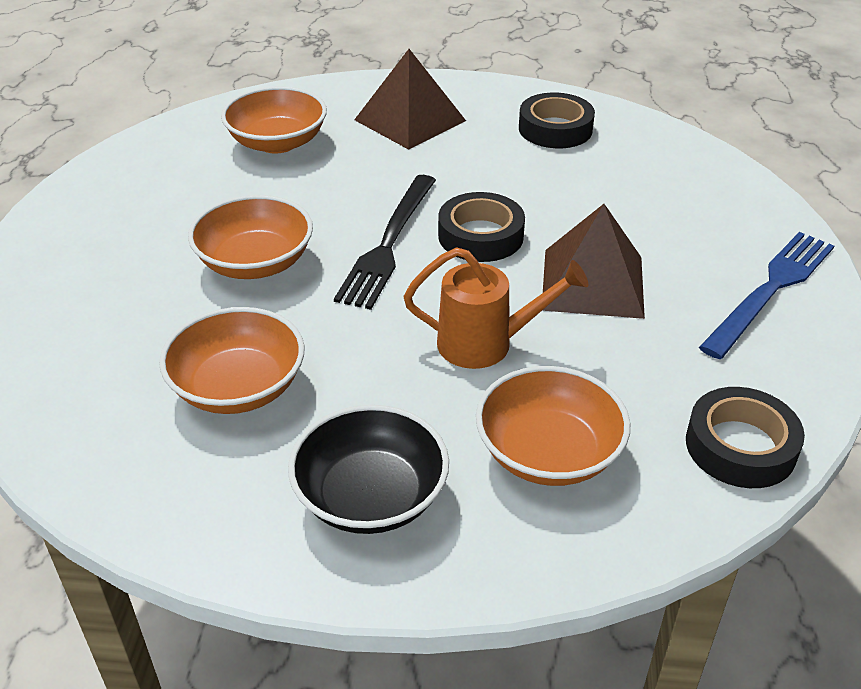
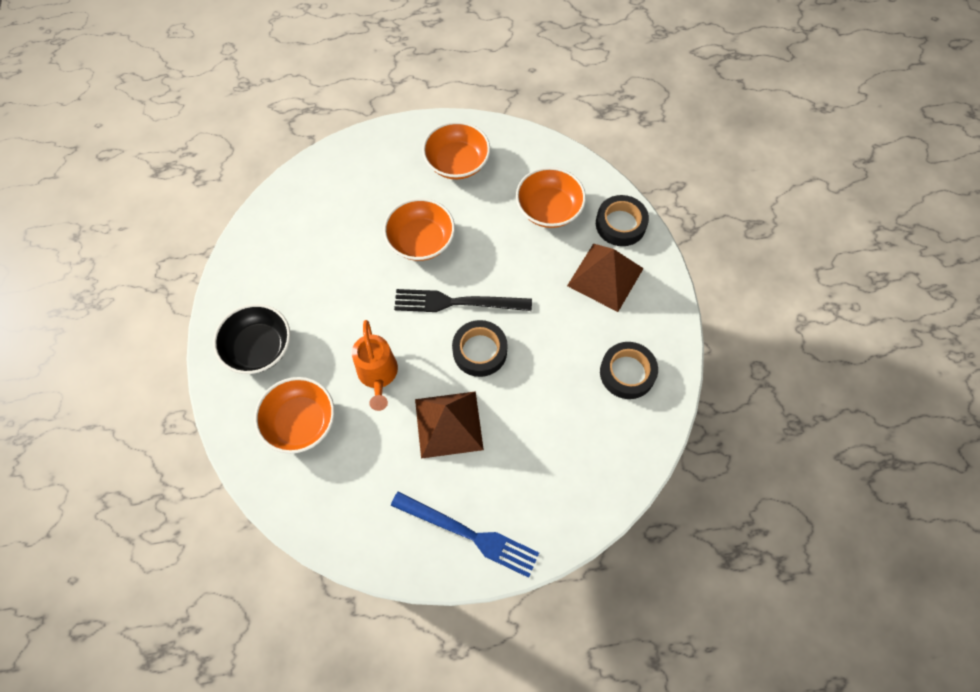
camera: 75 degrees right, 25 degrees up
(238, 387) = (320, 268): orange bowl -> orange bowl (457, 162)
(740, 446) = (322, 519): black tape -> black tape (620, 224)

